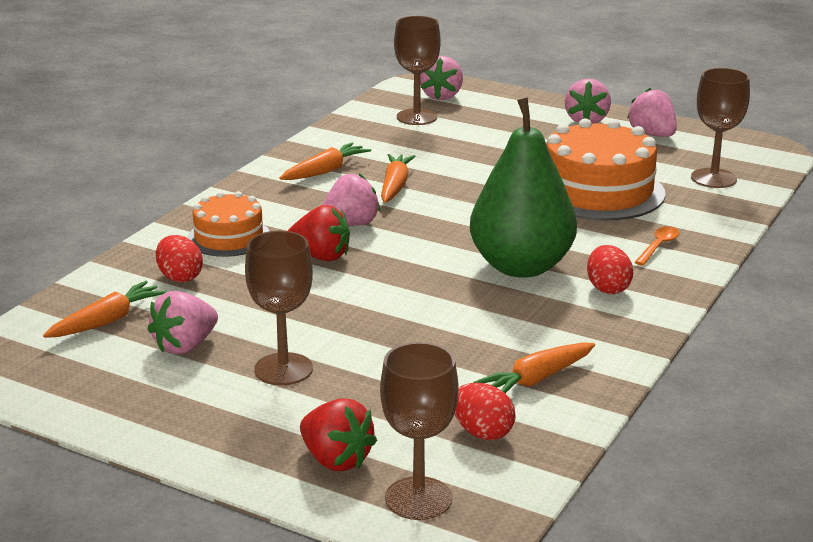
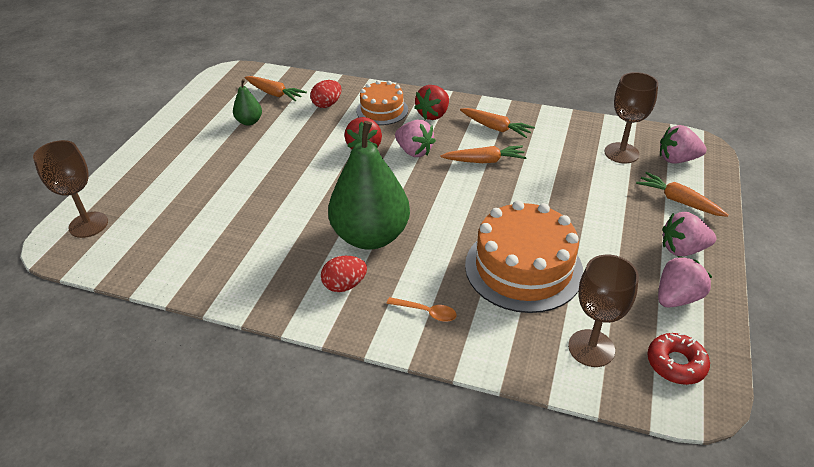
camera: 80 degrees right, 15 degrees up
(185, 346) = (249, 121): pink strawberry -> green pear
(283, 369) = (225, 157): brown goblet -> none
(336, 460) = (131, 190): red strawberry -> red strawberry (433, 115)
(482, 432) = (151, 241): red egg -> none
(536, 379) = (211, 258): orange carrot -> orange carrot (678, 201)
(733, 150) = (676, 363): none -> red donut

